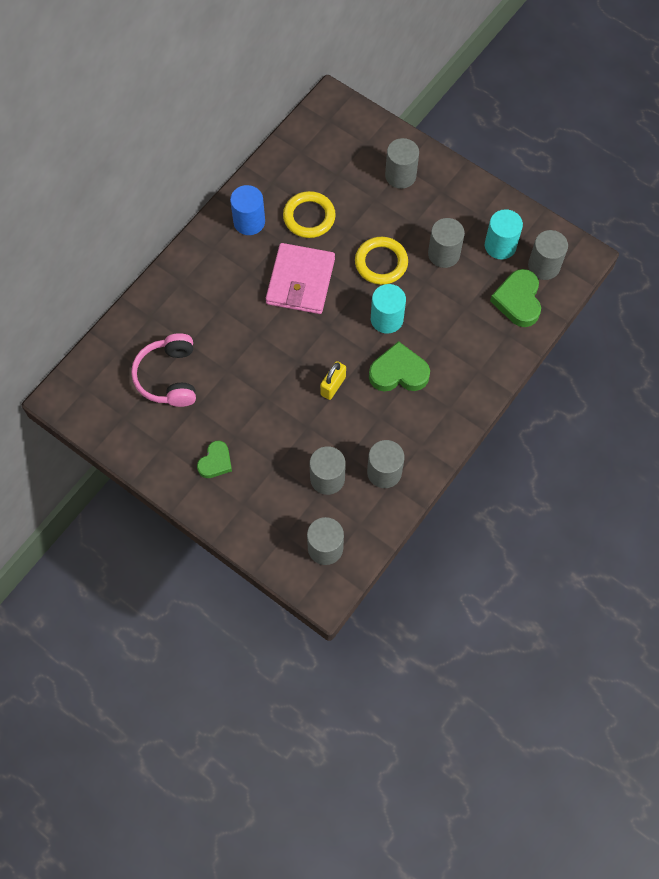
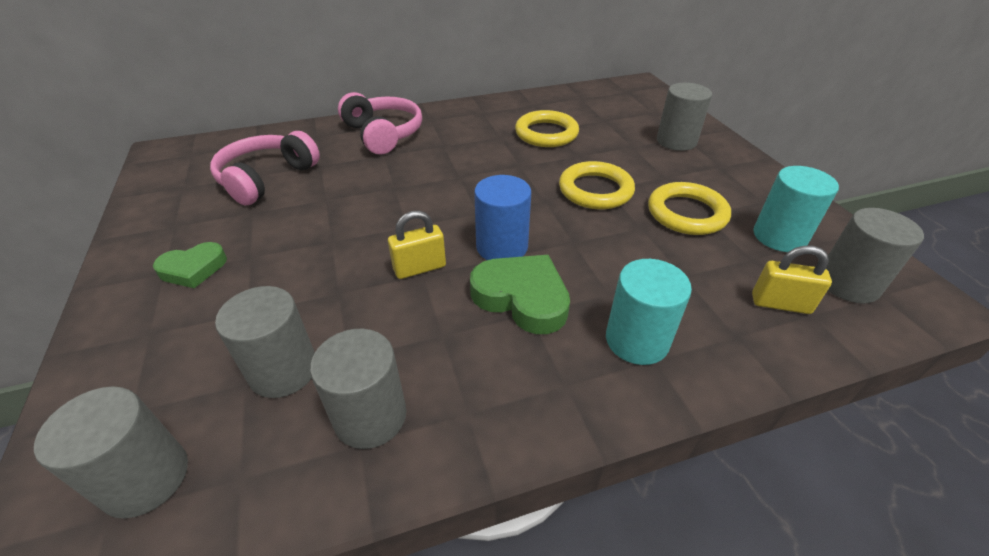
camera: 35 degrees right, 25 degrees down
(196, 286) = (383, 134): none -> pink headphones
(249, 222) = (484, 117): blue cylinder -> blue cylinder (502, 247)
(300, 281) = (487, 169): pink wallet -> none
(386, 319) = (557, 238): turquoise cylinder -> turquoise cylinder (637, 340)
(444, 254) = (686, 213): grey cylinder -> yellow ring
(518, 300) = (780, 304): green heart -> yellow padlock

